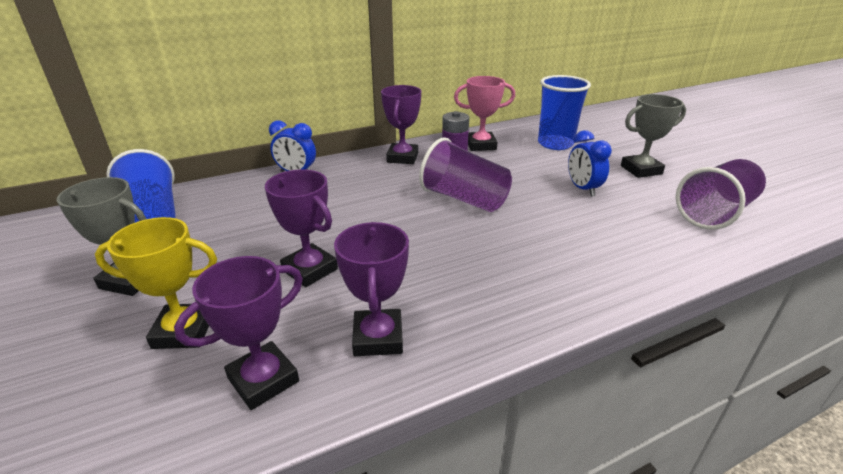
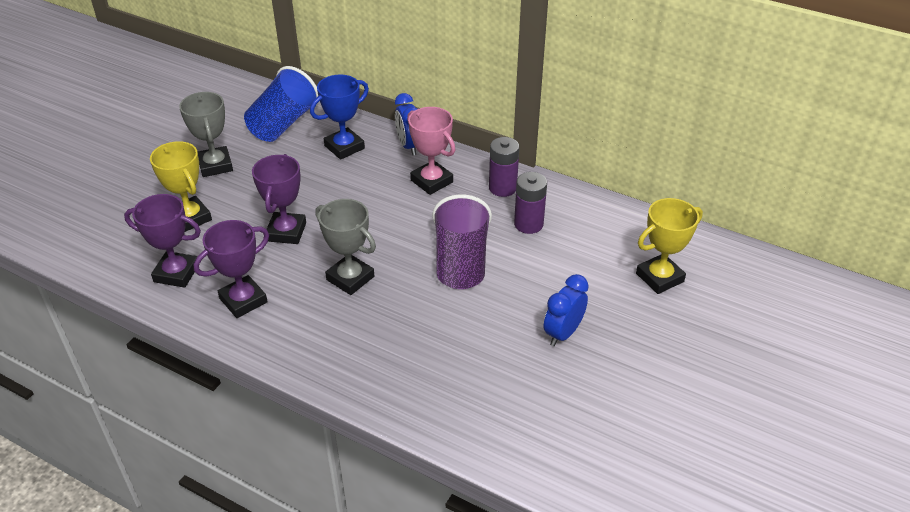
camera: 55 degrees right, 10 degrees up
(245, 199) = (344, 147): none -> blue trophy
(402, 157) = (502, 188): purple trophy -> purple battery
(481, 145) = (590, 225): pink trophy -> pink trophy (432, 181)
(555, 144) = (659, 277): blue cup -> yellow trophy
(641, 170) = (662, 367): grey trophy -> grey trophy (350, 278)
(715, 213) = (609, 449): purple cup -> none

